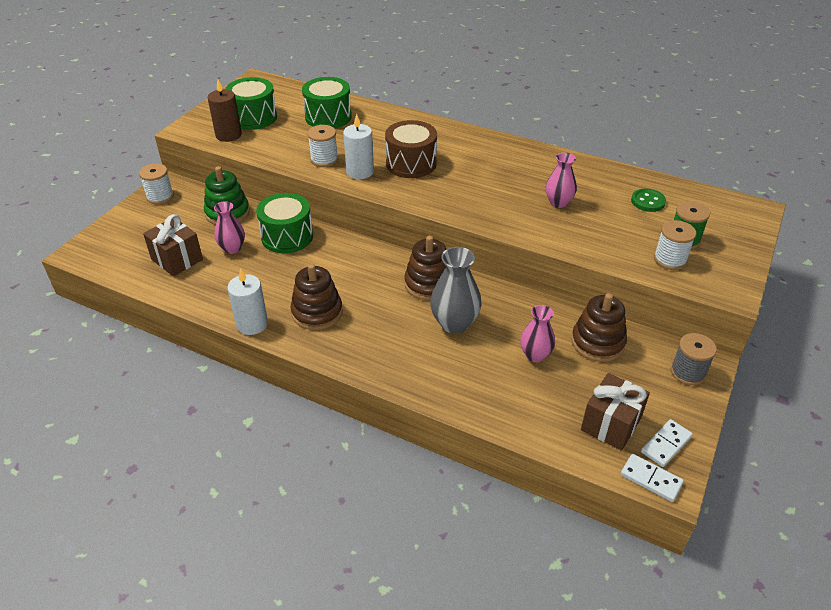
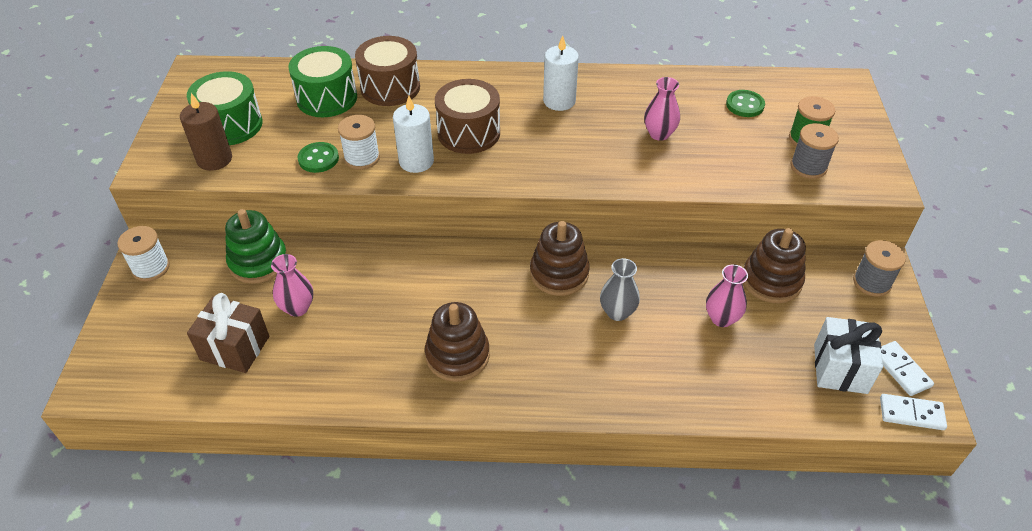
camera: 25 degrees left, 5 degrees up
(252, 324) = (390, 399): white candle -> white candle (559, 101)
(287, 236) = (356, 269): green drum -> none
(295, 152) = (318, 159): none -> green button
(377, 121) = (390, 87): none -> brown drum
(454, 323) = (617, 312): grey vase -> grey vase, size x0.66
(610, 424) = (840, 368): brown gift -> white gift
(665, 444) = (901, 370): white domino -> white domino turned 45 degrees counterclockwise
(670, 259) = (808, 167): white spool -> grey spool

